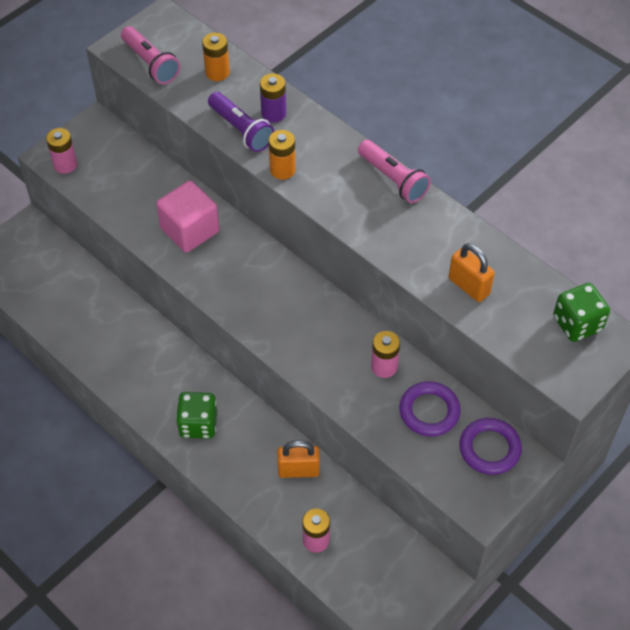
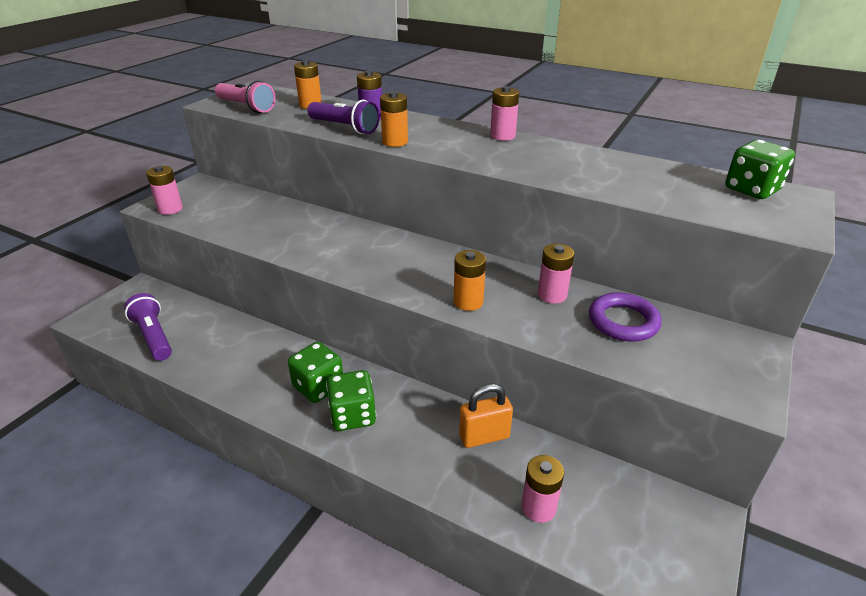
camera: 15 degrees left, 20 degrees down
(41, 296) = (154, 337): none -> purple flashlight
(176, 388) = (318, 387): none -> green dice
(190, 230) = (307, 232): pink cube -> none
(307, 358) = (468, 302): none -> orange battery
(393, 179) = (502, 136): pink flashlight -> pink battery
(469, 286) = (625, 182): orange padlock -> none
(489, 449) = (709, 340): purple ring -> none

